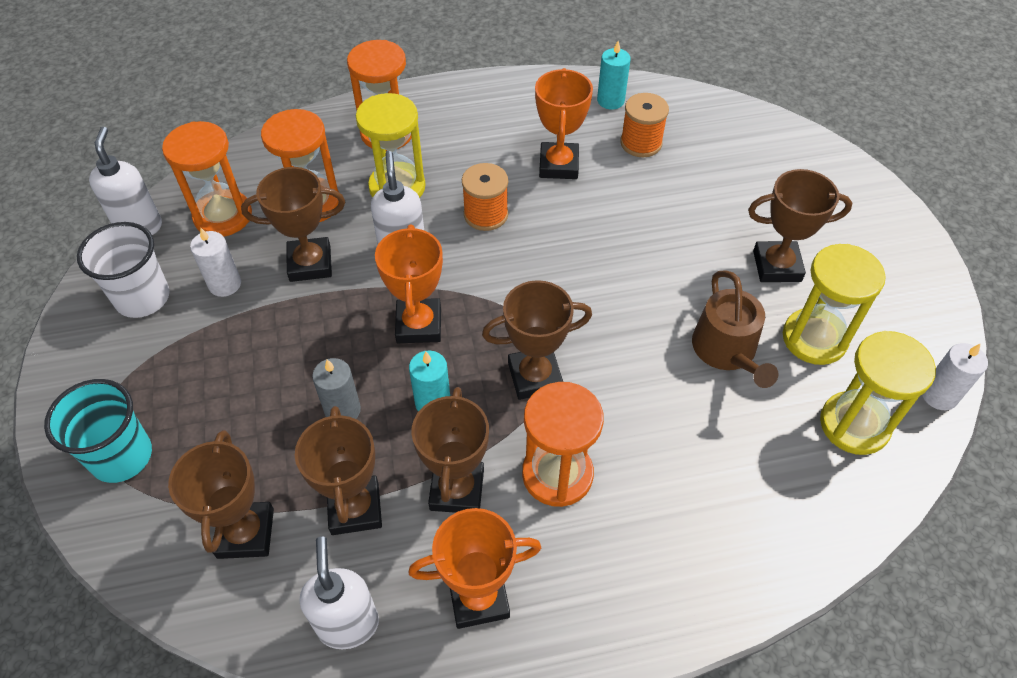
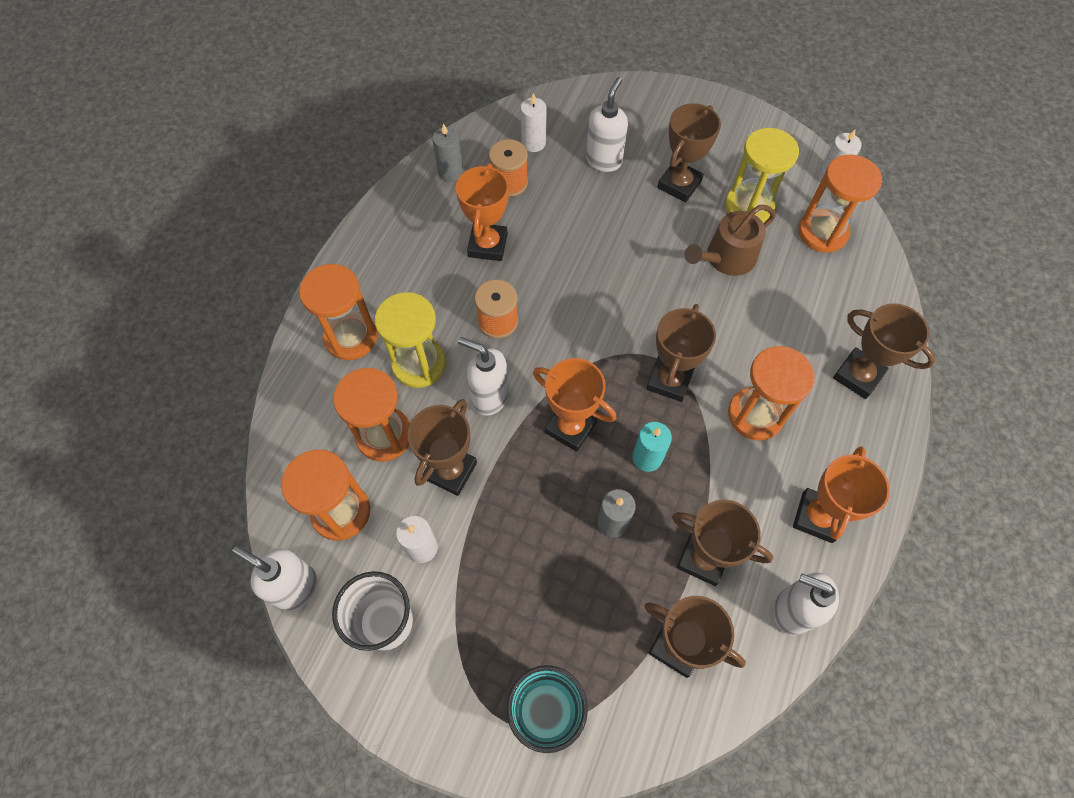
camera: 55 degrees left, 10 degrees up
(457, 489) = (729, 483): brown trophy -> brown trophy (858, 376)
(558, 165) = (487, 245): orange trophy -> orange trophy turned 60 degrees clockwise
(610, 100) = (450, 172): turquoise candle -> grey candle
(703, 135) = (533, 143): none -> white candle
(727, 351) = (726, 258): brown watering can -> brown watering can turned 120 degrees clockwise
(740, 194) = (604, 160): none -> white soap dispenser
(854, 425) = (822, 232): yellow hourglass -> orange hourglass

